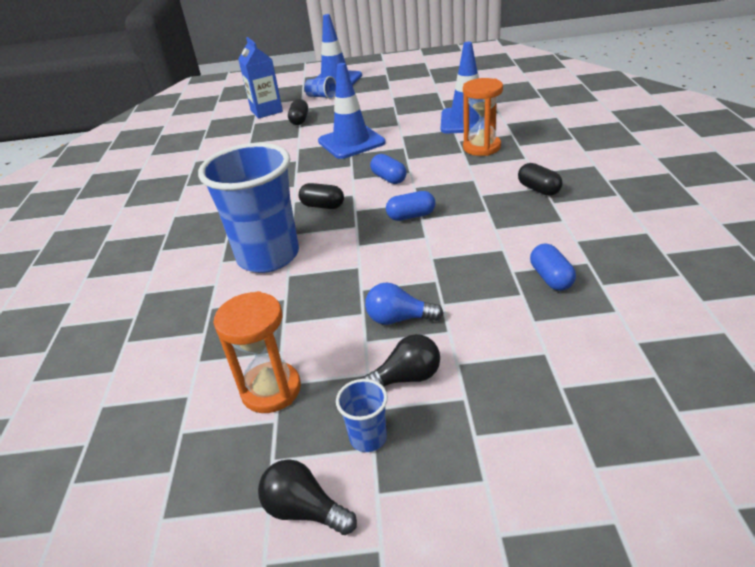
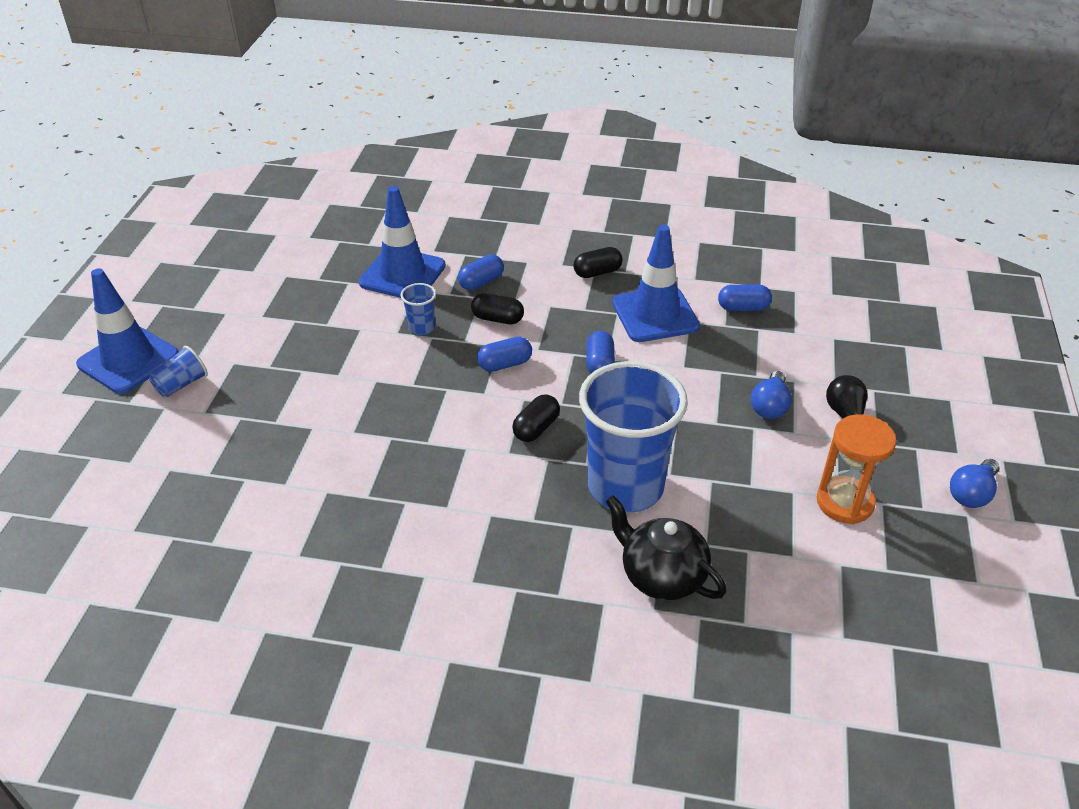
camera: 80 degrees left, 5 degrees up
(176, 290) = (661, 576): none -> black teapot
(266, 111) = (173, 454): blue carton -> none
(299, 120) = (252, 419): black capsule -> black capsule (497, 319)
(305, 510) = (971, 493): black light bulb -> blue light bulb
(351, 142) = (378, 378): blue traffic cone -> blue traffic cone (655, 315)
(368, 438) = (907, 449): blue cup -> blue cup (421, 328)
(481, 147) = (481, 282): orange hourglass -> blue capsule

